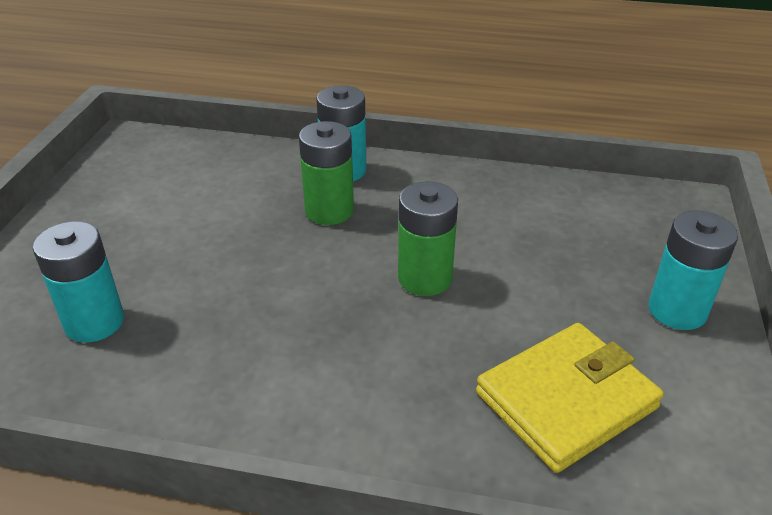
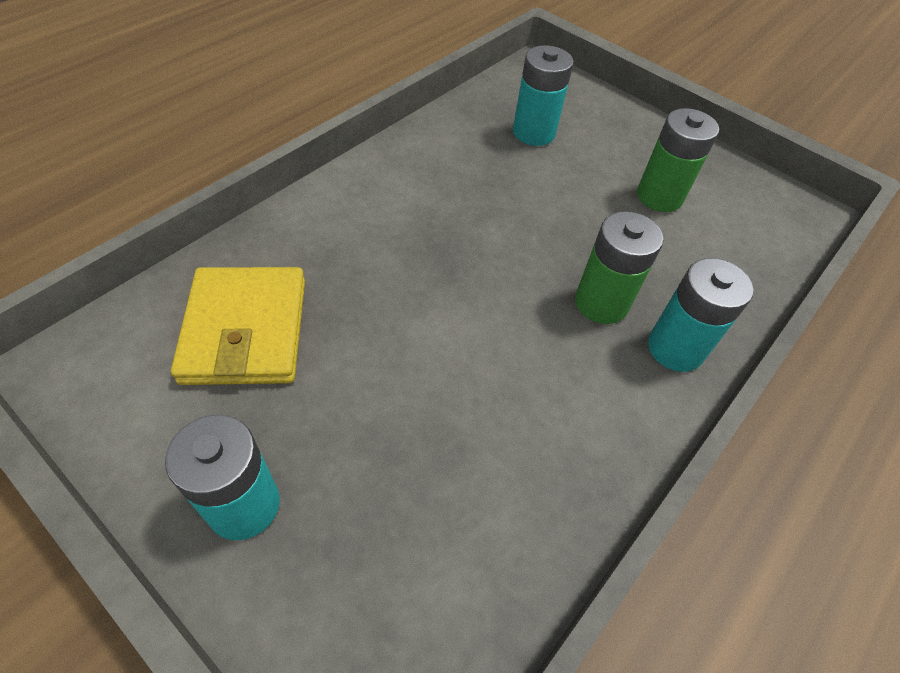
camera: 115 degrees right, 15 degrees up
(425, 278) = (452, 322): green battery -> green battery (659, 196)

